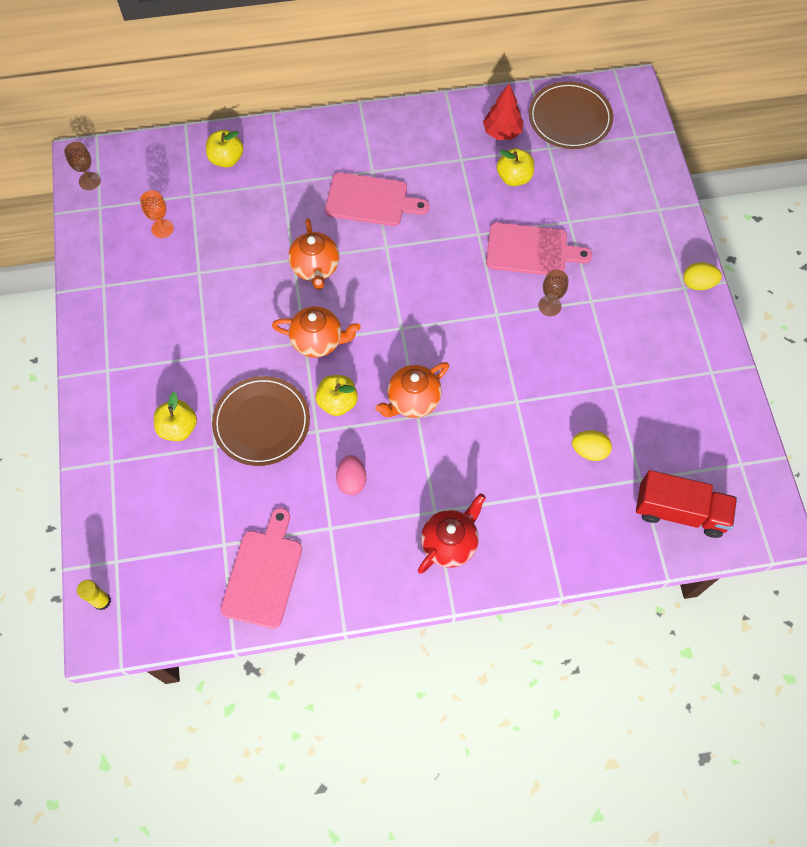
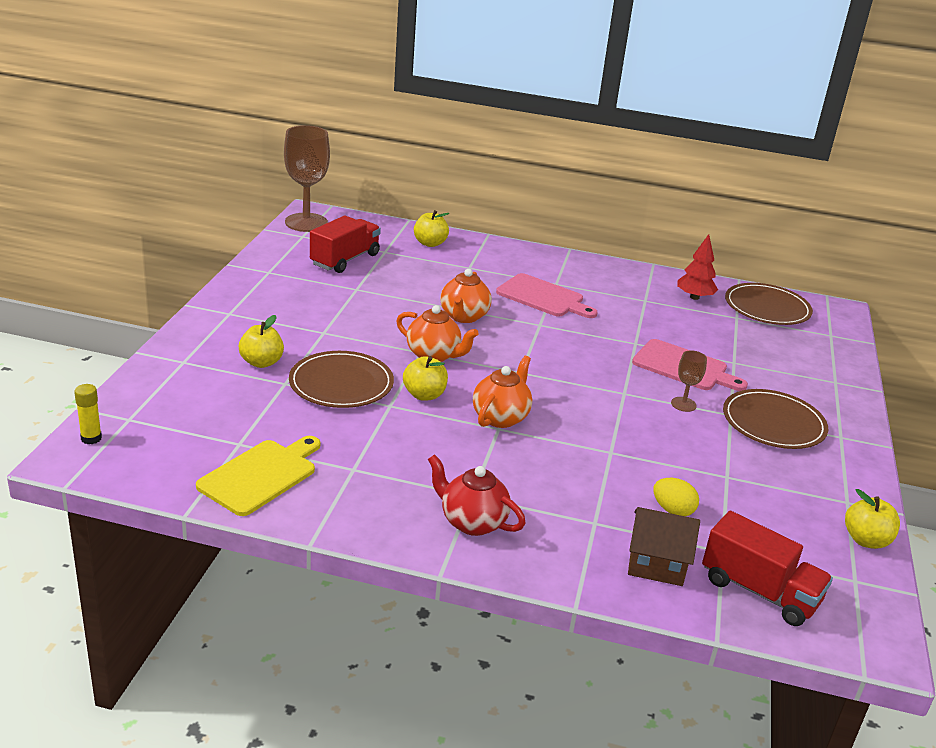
camera: 20 degrees right, 35 degrees down
(89, 181) = (306, 222): brown goblet -> brown goblet, size x2.12
(162, 228) = (345, 260): orange goblet -> red truck
(263, 574) = (260, 475): pink cutting board -> yellow cutting board
(352, 480) = (400, 446): pink egg -> none
(413, 400) = (500, 417): orange teapot -> orange teapot turned 135 degrees clockwise
(449, 543) = (472, 522): red teapot -> red teapot turned 120 degrees counterclockwise
(514, 177) = (691, 323): yellow apple -> yellow apple (866, 540)
(599, 519) = (656, 564): none -> brown house
(628, 296) = (773, 423): none -> brown plate
(698, 283) = (858, 439): yellow egg -> none

